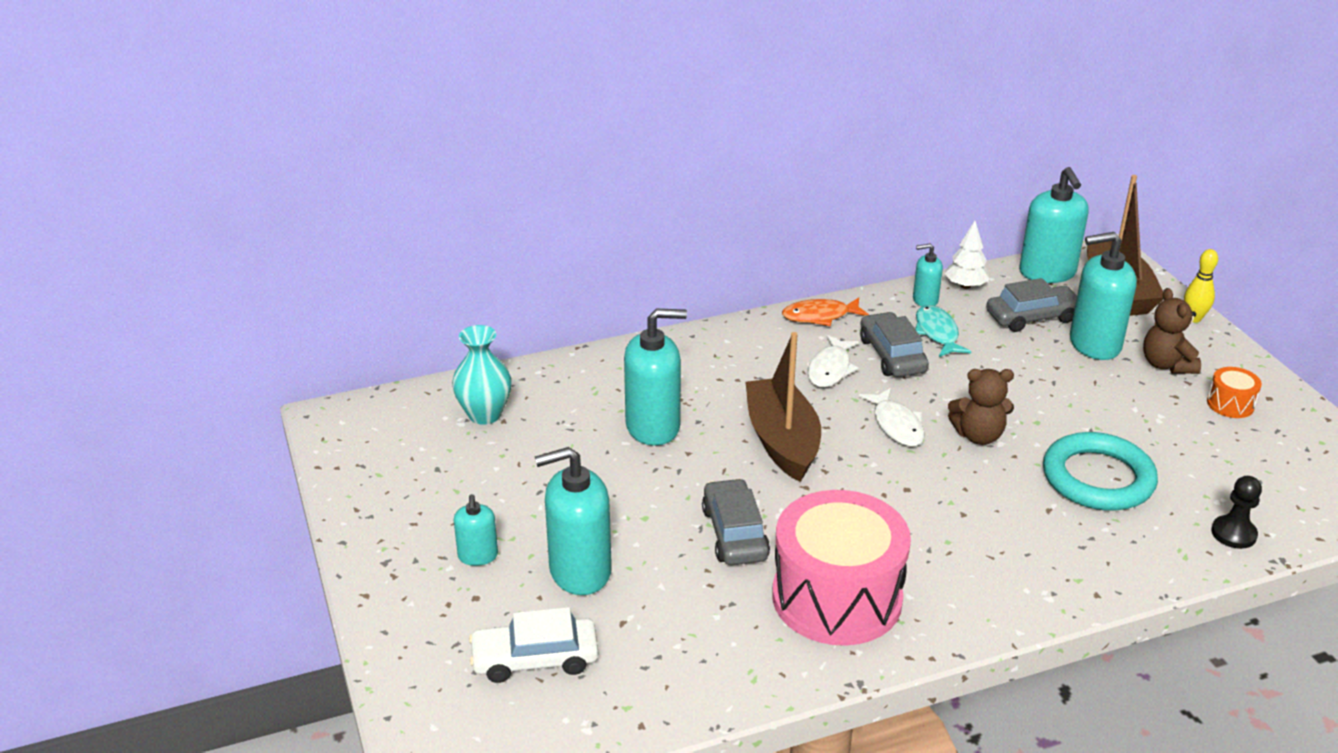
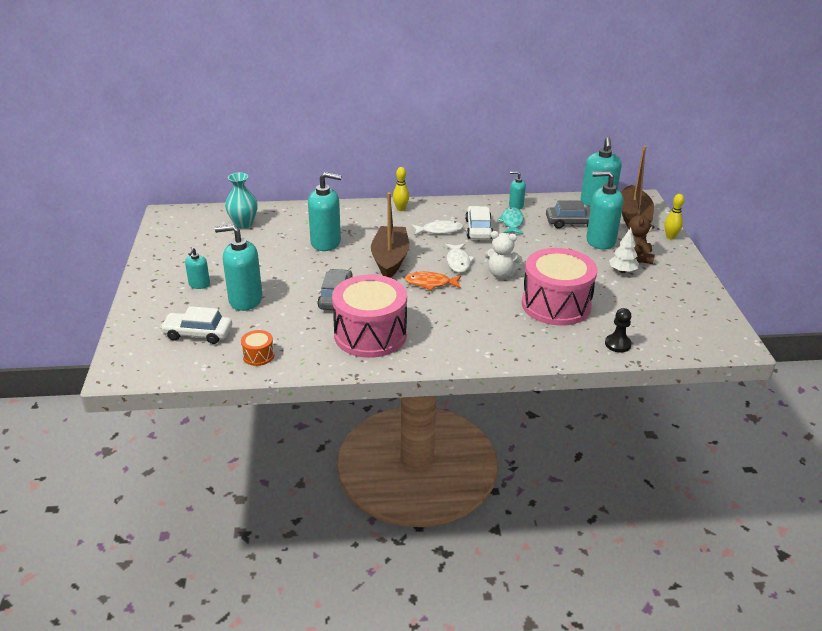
camera: 15 degrees right, 0 degrees up
(741, 337) = (401, 209): none -> yellow bowling pin
(820, 316) = (451, 205): orange fish -> orange fish (430, 283)
(830, 369) = (439, 230): white fish -> white fish turned 135 degrees counterclockwise
(892, 355) = (478, 229): grey car -> white car
(965, 286) = (544, 202): white tree -> white tree (622, 271)
(978, 436) = (501, 274): brown teddy bear -> white teddy bear
(1098, 478) = (556, 305): turquoise ring -> pink drum
(1230, 404) = (662, 282): orange drum -> orange drum (258, 356)

